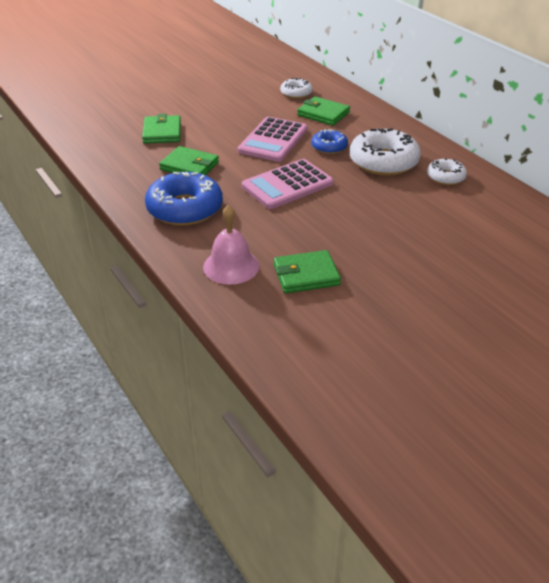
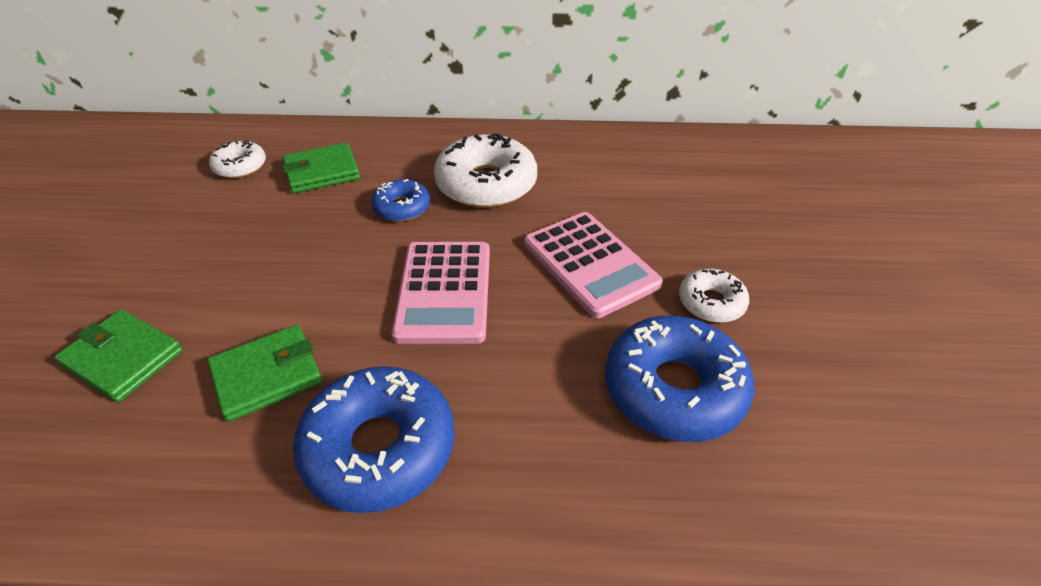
camera: 55 degrees left, 5 degrees up
(231, 266) = (591, 469): pink bell -> none
(273, 140) = (321, 247): pink calculator -> pink calculator (590, 263)
(306, 275) = (674, 389): green wallet -> blue donut
(445, 177) = (566, 160): white donut -> white donut (711, 303)

